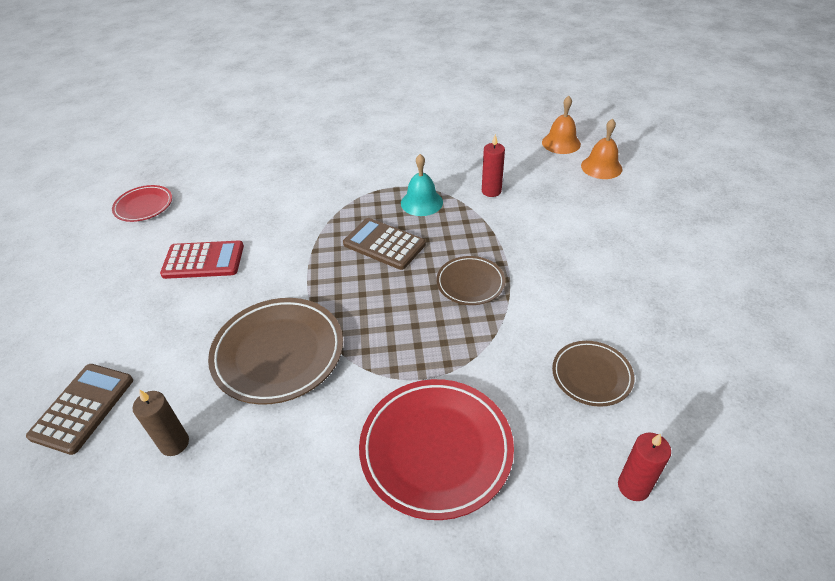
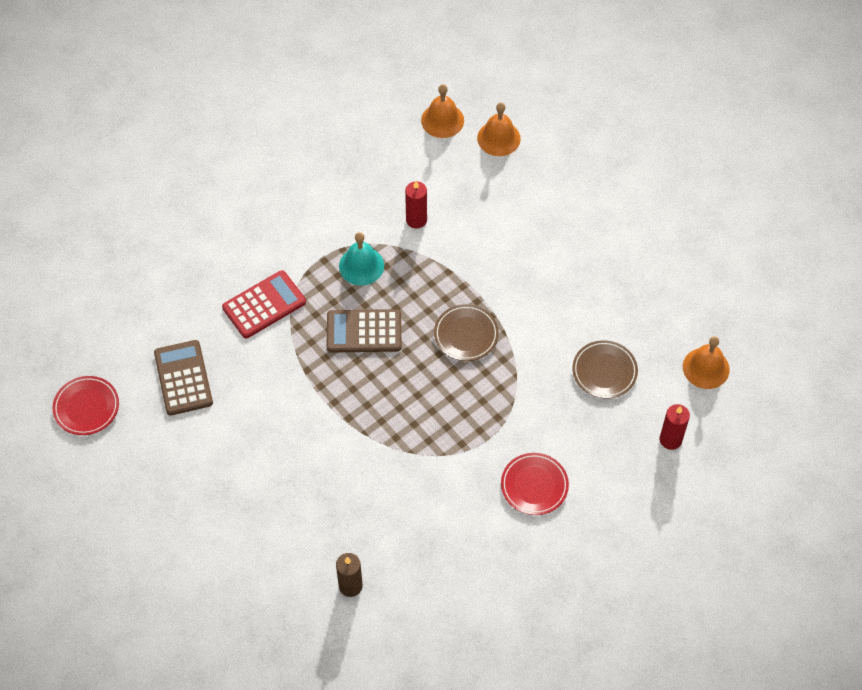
camera: 35 degrees left, 15 degrees up
(83, 408) = (253, 604): brown calculator -> brown calculator (183, 378)
(203, 261) = (214, 433): red calculator -> red calculator (264, 305)
(278, 353) = (363, 479): brown plate -> none
(436, 449) = (534, 485): red plate -> red plate, size x0.57
(721, 429) = (706, 368): none -> orange bell

